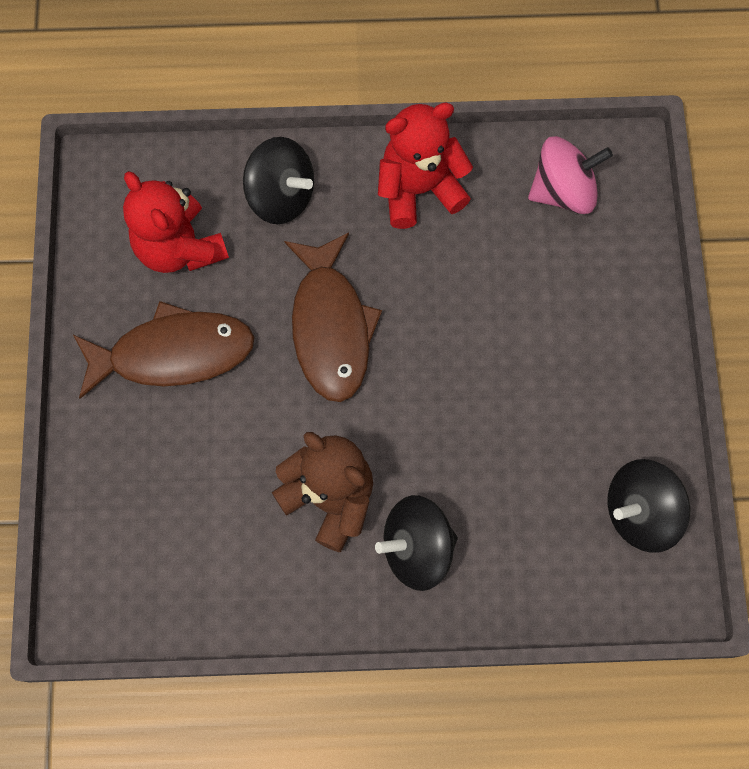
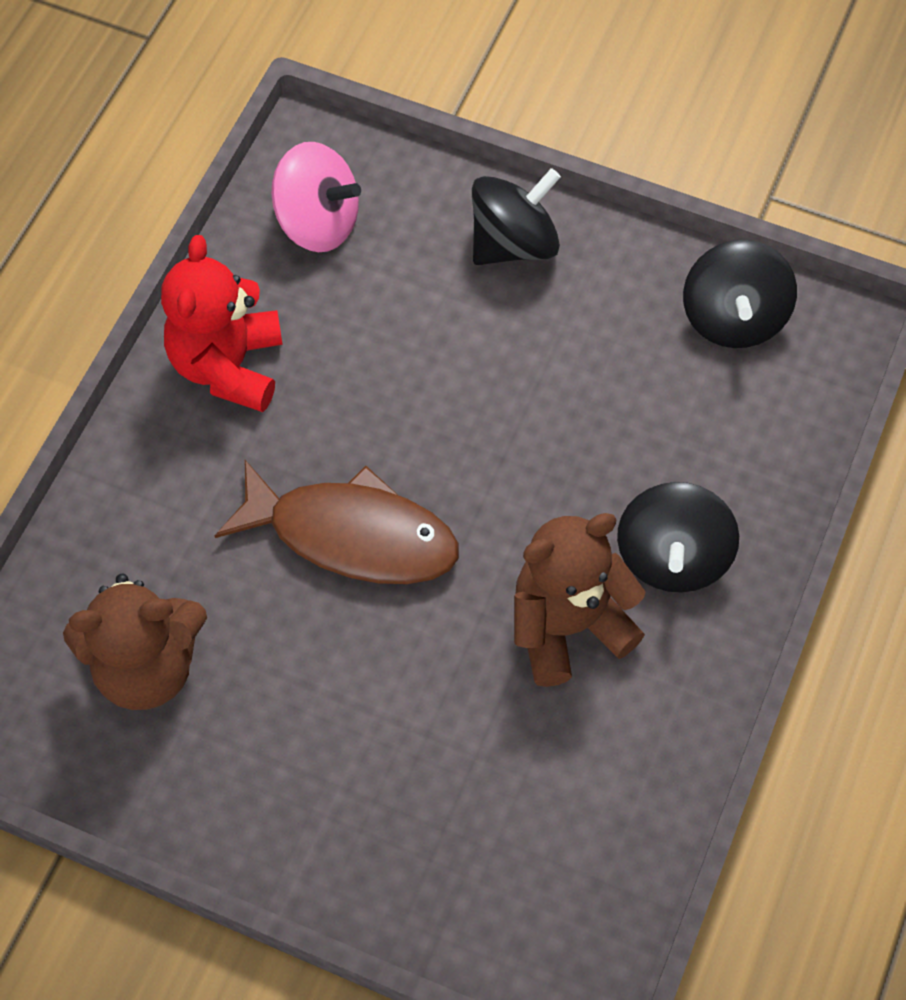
camera: 65 degrees left, 10 degrees down
(173, 353) = (288, 732): brown fish -> none
(179, 247) = (146, 667): red teddy bear -> brown teddy bear
(281, 196) = (146, 520): black spinning top -> black spinning top (513, 243)
(563, 191) = (317, 223): pink spinning top -> pink spinning top turned 105 degrees clockwise

